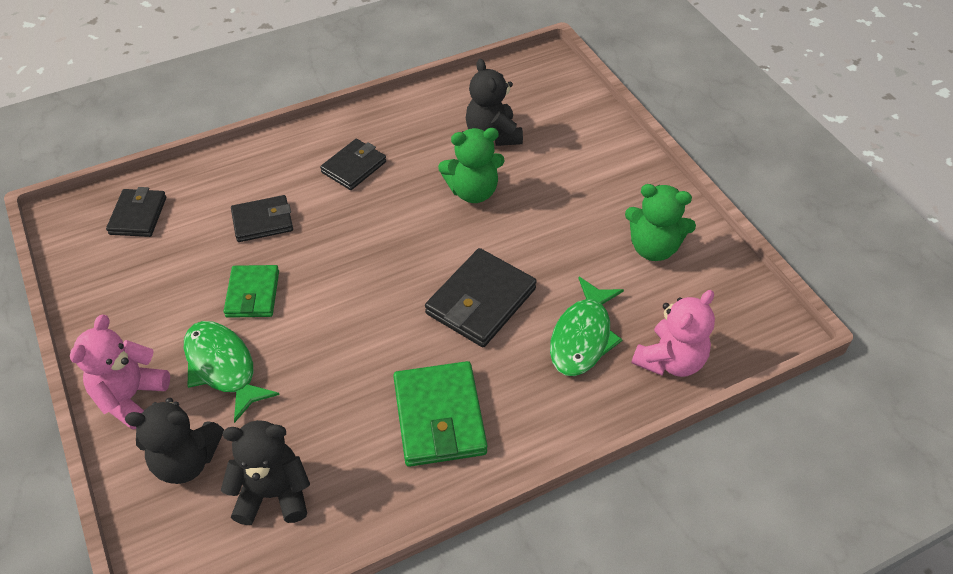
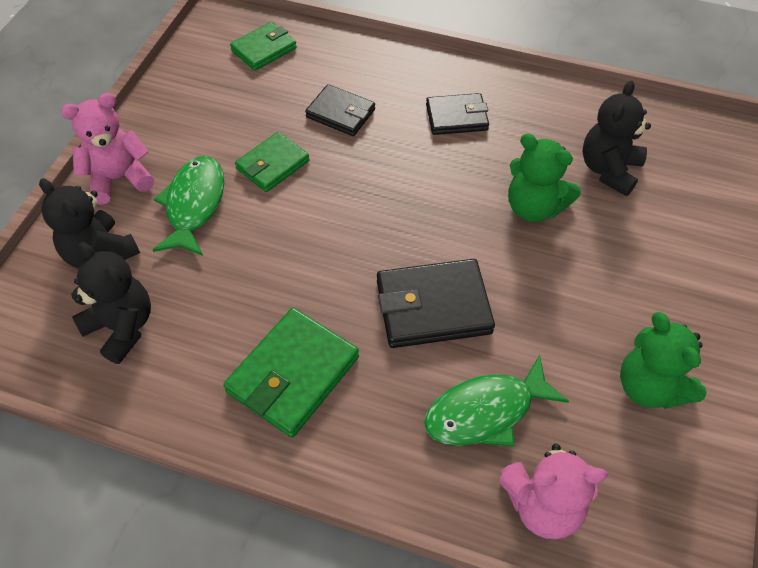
camera: 45 degrees right, 5 degrees up
(138, 215) = (264, 49): black wallet -> green wallet

